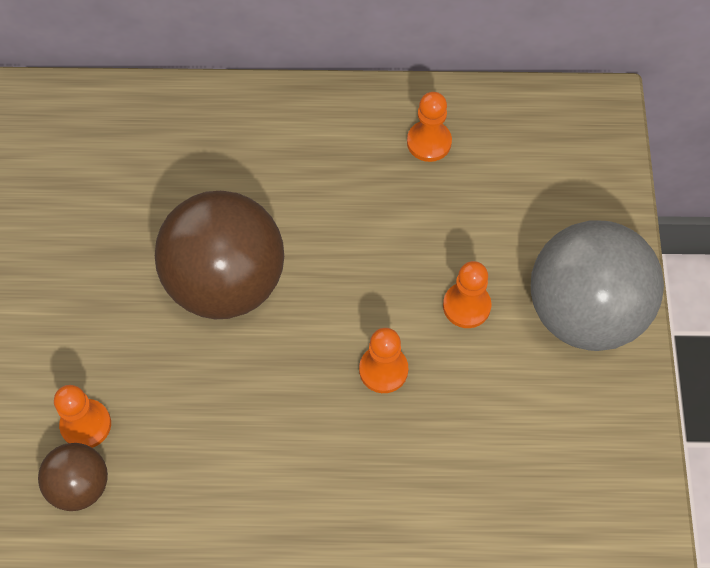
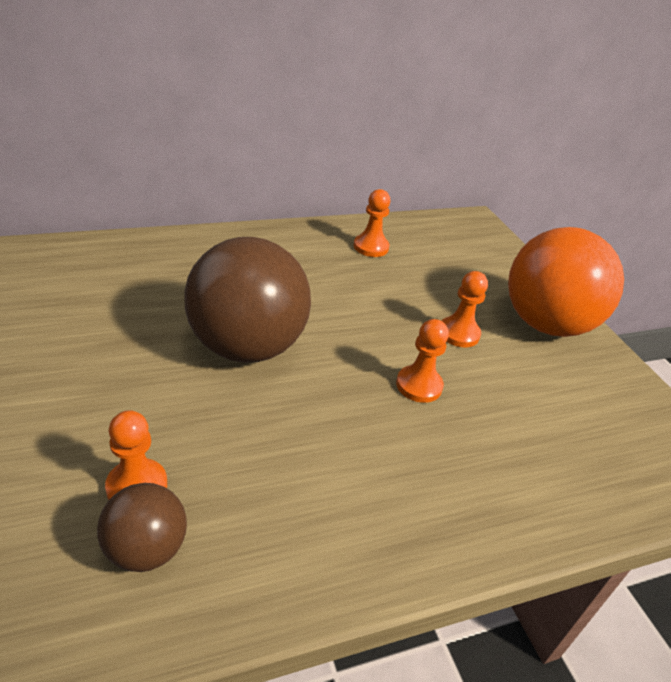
camera: 25 degrees left, 25 degrees down
(584, 312) = (546, 324): grey ball -> orange ball

